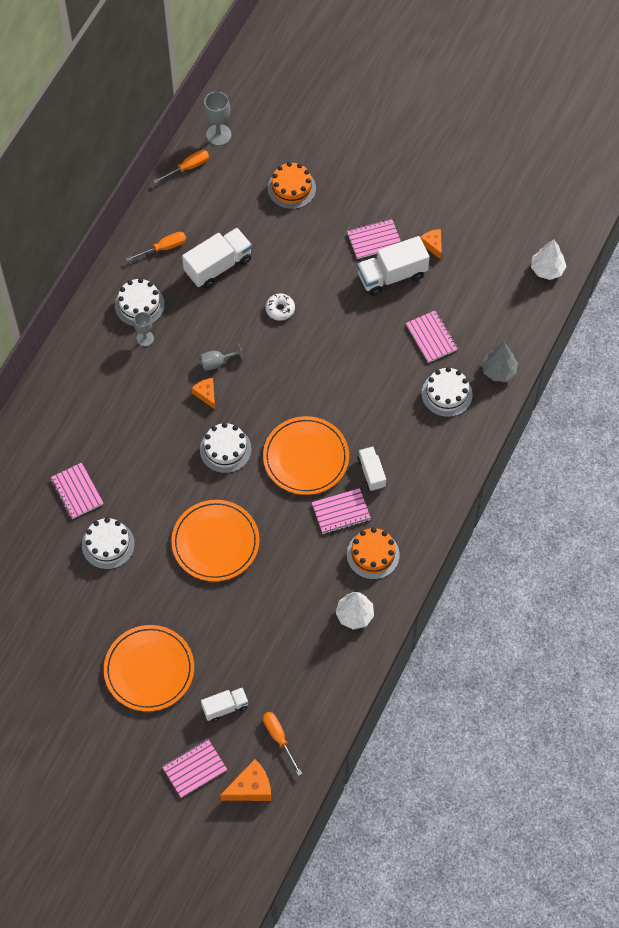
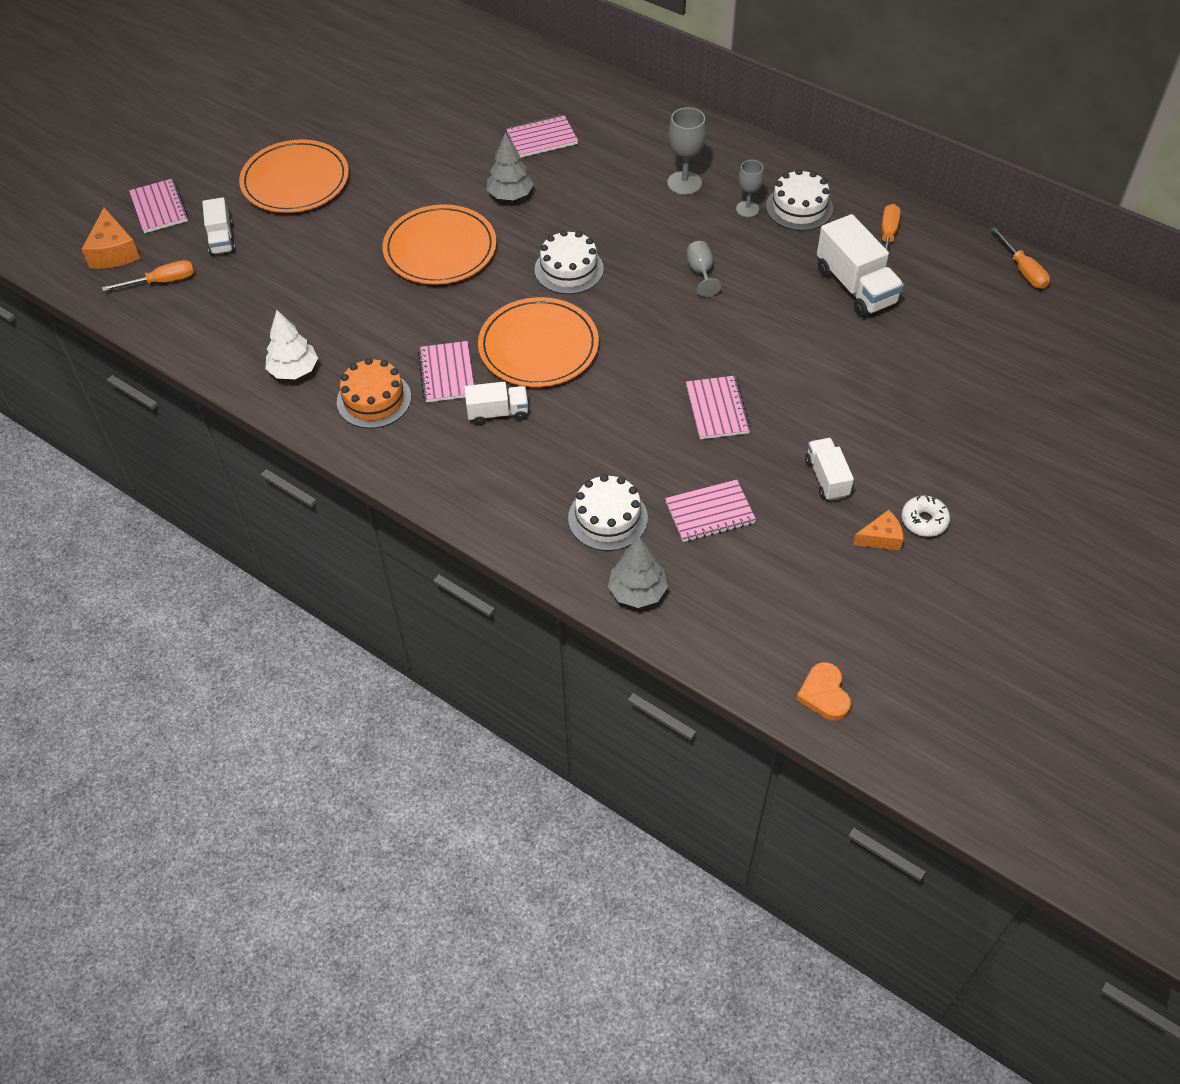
camera: 100 degrees right, 10 degrees down
(108, 544) = (465, 159): white cake -> none
(148, 503) = (510, 195): none -> grey tree
(163, 248) = (887, 236): orange screwdriver -> orange screwdriver turned 150 degrees counterclockwise
(206, 394) = (654, 258): orange cheese -> none
(218, 135) = (1083, 306): grey goblet -> grey goblet (684, 183)
(280, 309) = (778, 343): white donut -> white donut (924, 521)
(291, 188) = (989, 377): orange cake -> none
(374, 240) = (893, 464): pink notebook -> pink notebook (717, 409)
(392, 275) = (826, 478): white truck -> white truck, size x0.60
(547, 269) = (824, 694): white tree -> orange heart

